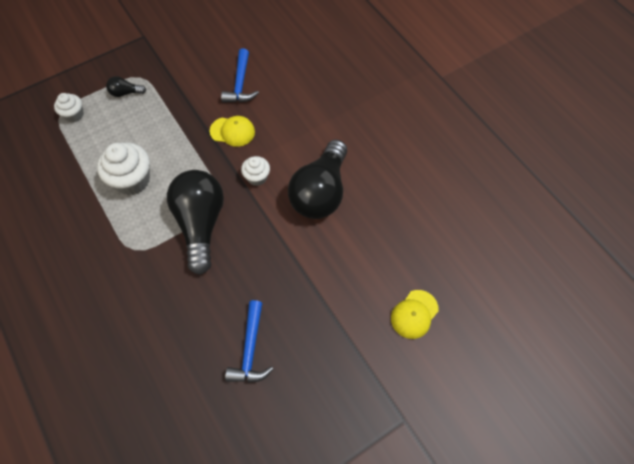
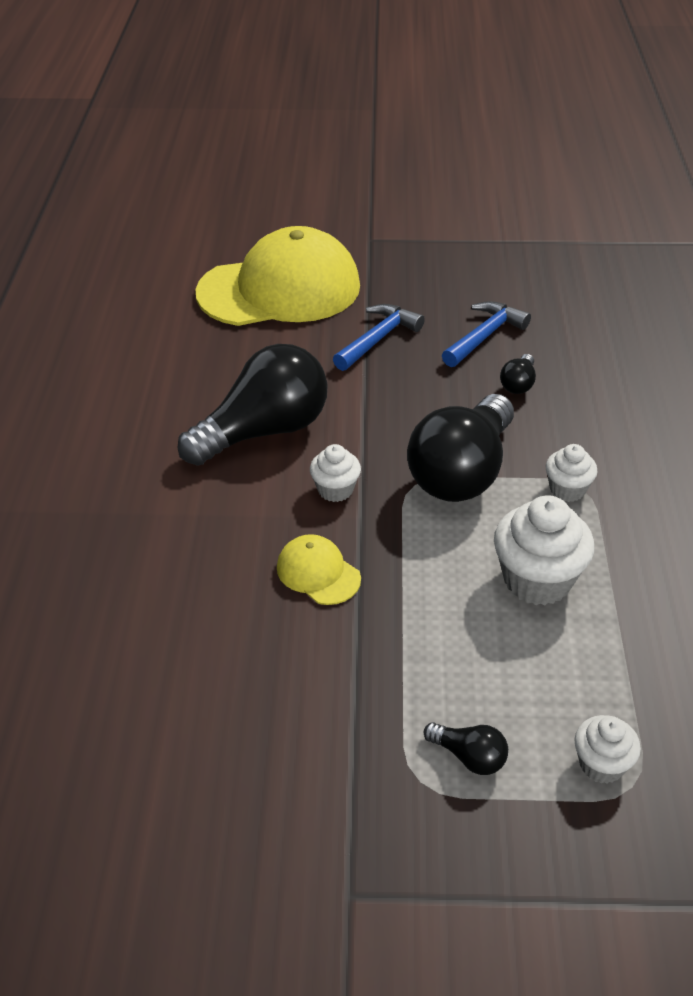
camera: 145 degrees left, 20 degrees down
(140, 243) = (567, 489): none -> white cupcake
(205, 313) = (518, 384): none -> black light bulb
(240, 84) = (234, 650): blue hammer -> blue hammer (378, 339)
(414, 314) = (279, 289): yellow cap -> yellow cap, size x2.39

